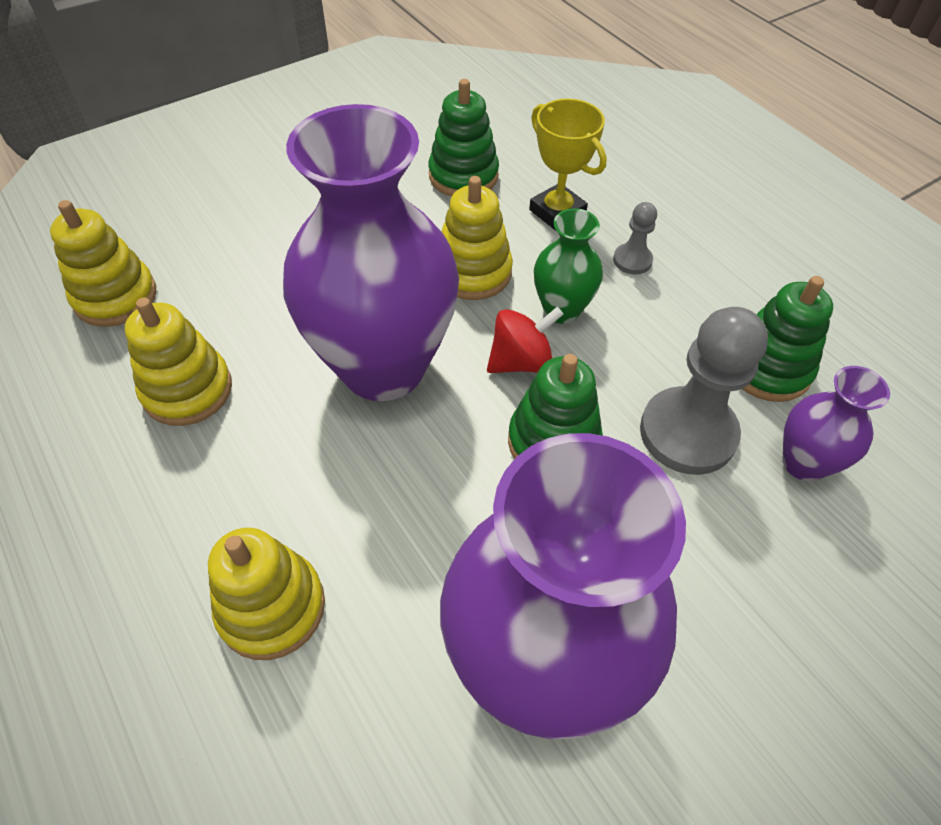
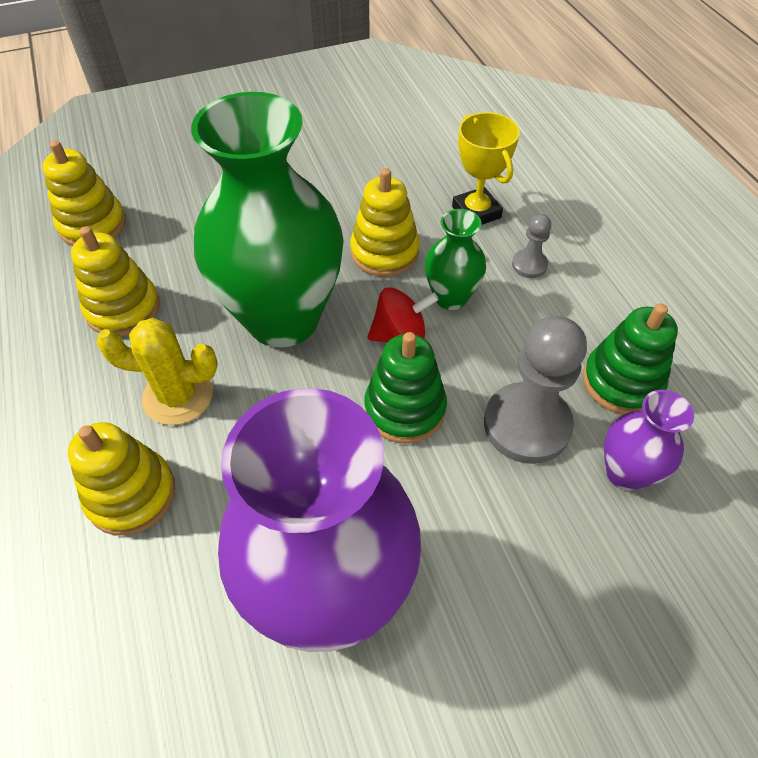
camera: 15 degrees right, 0 degrees up
(289, 479) = (178, 396): none -> yellow cactus
(383, 367) = (283, 319): purple vase -> green vase
(463, 176) = (404, 168): green stacking toy -> none

